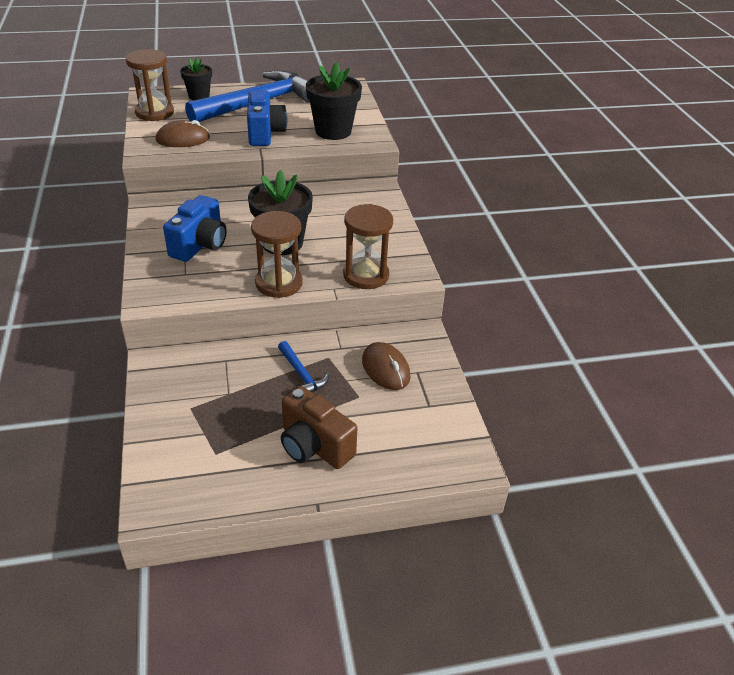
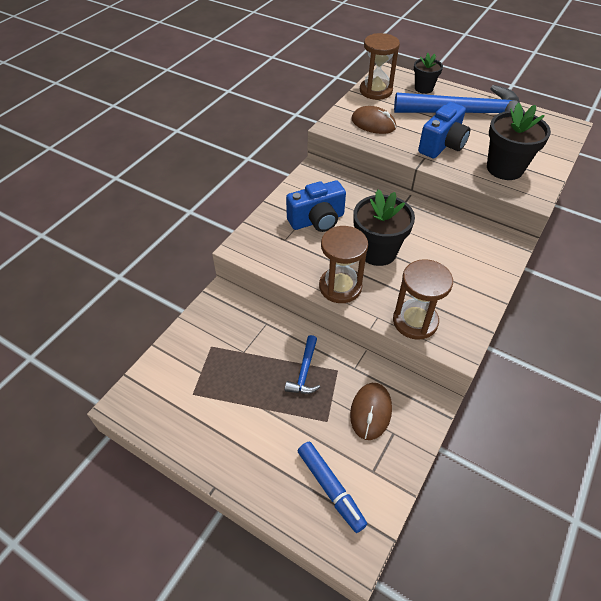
camera: 45 degrees right, 10 degrees up
(314, 446) = (256, 438): brown camera -> none
(410, 437) = (330, 488): none -> blue marker

